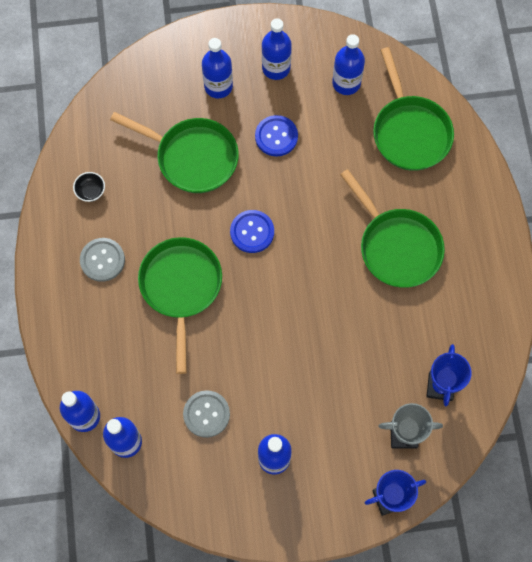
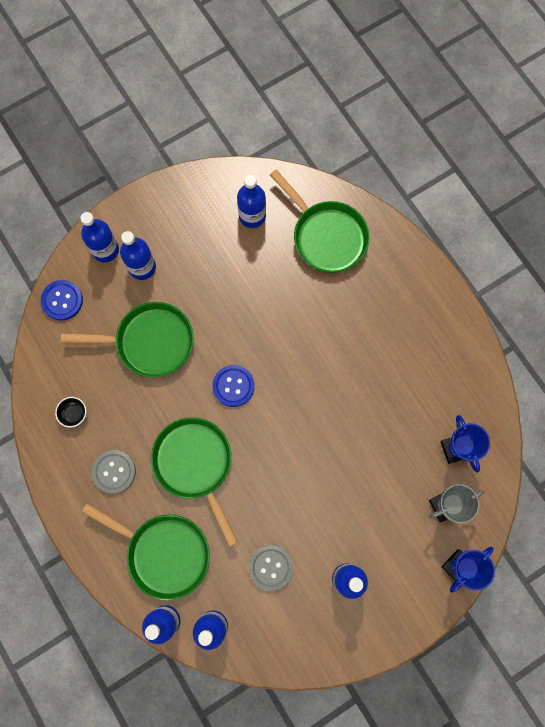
camera: 25 degrees left, 5 degrees up
(276, 68) = (185, 229): blue bottle -> blue bottle (105, 250)
(276, 136) = (214, 291): blue button -> blue button (62, 300)
(396, 246) = (362, 343): green pan -> green pan (164, 553)

